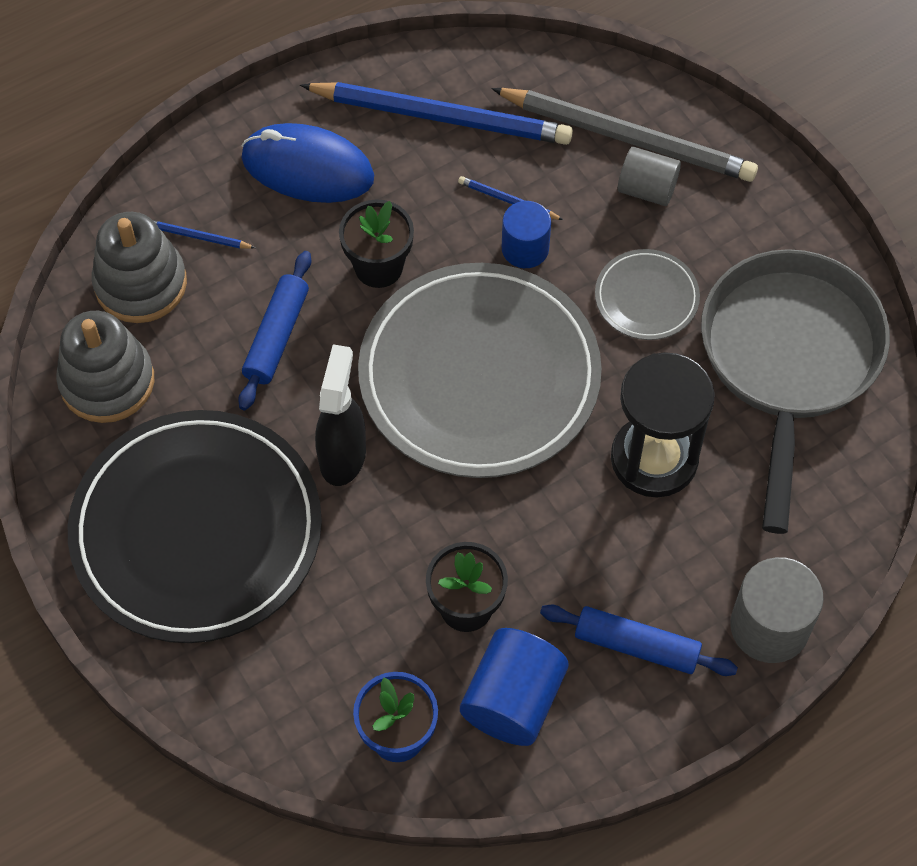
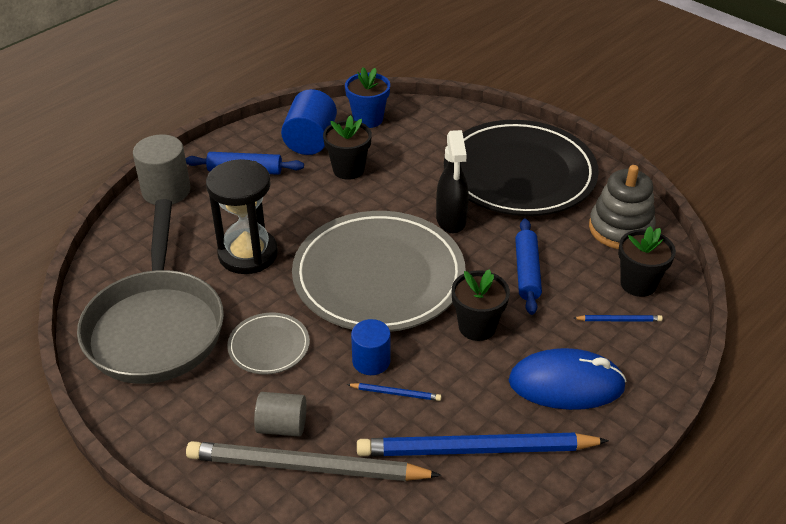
camera: 165 degrees right, 20 degrees down
(141, 284) = (638, 284): grey stacking toy -> black flower pot

